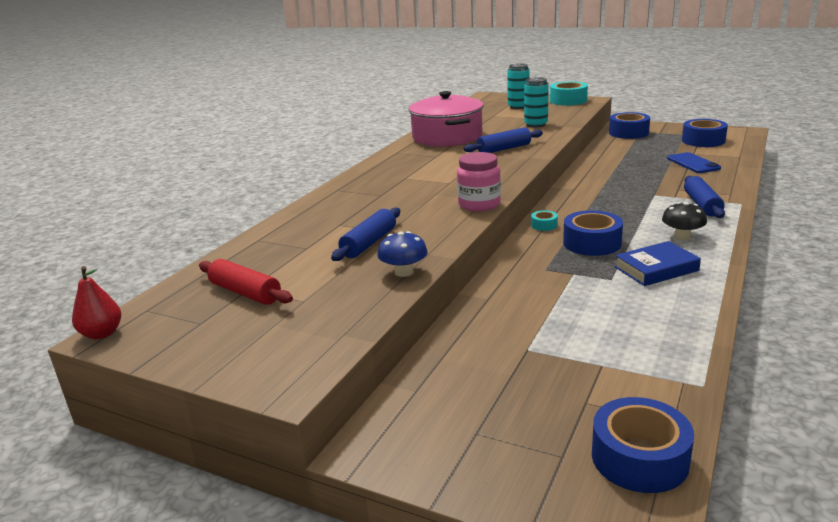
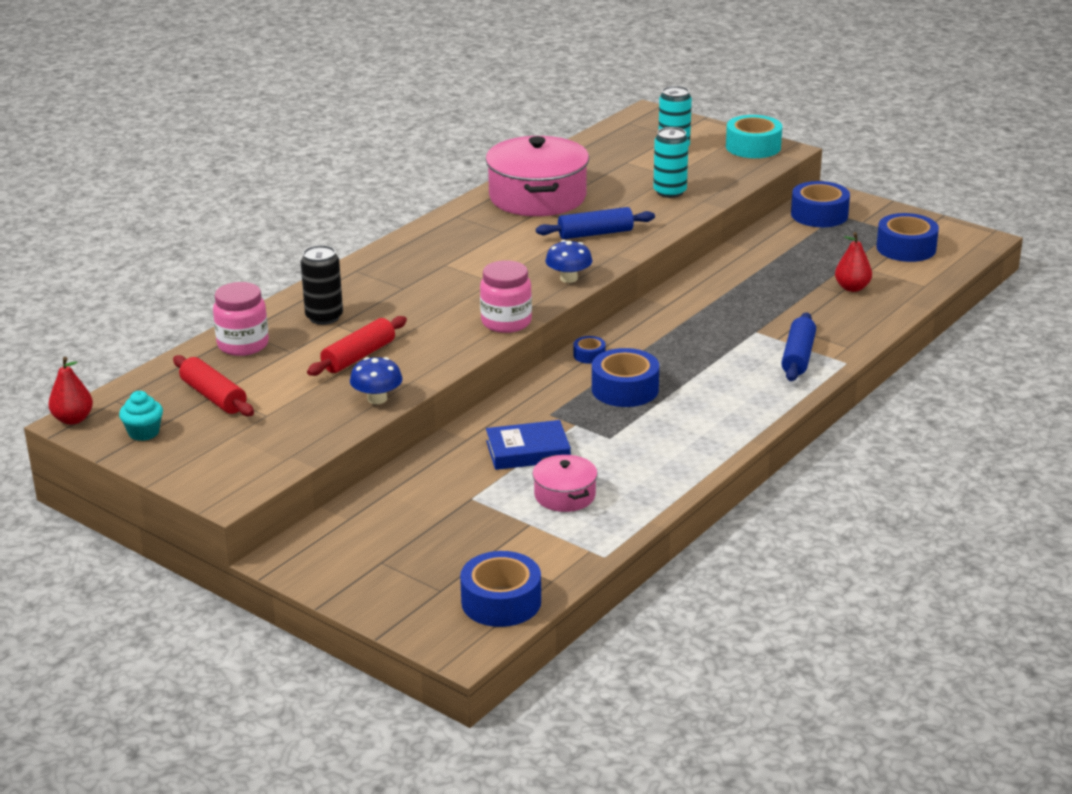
camera: 10 degrees right, 5 degrees up
(180, 335) = (144, 433): none -> turquoise cupcake
(261, 249) = (243, 345): none -> pink jar
(325, 221) = (324, 317): none -> black can
(369, 243) = (359, 356): blue rolling pin -> red rolling pin
(506, 174) = (568, 278): none -> blue mushroom
(544, 225) = (589, 355): turquoise tape -> blue tape
(613, 332) = (565, 495): none -> pink pot
(656, 269) = (667, 434): blue book -> blue book (528, 451)
(682, 236) = (732, 397): black mushroom -> none
(693, 163) = (852, 288): blue phone -> red pear

